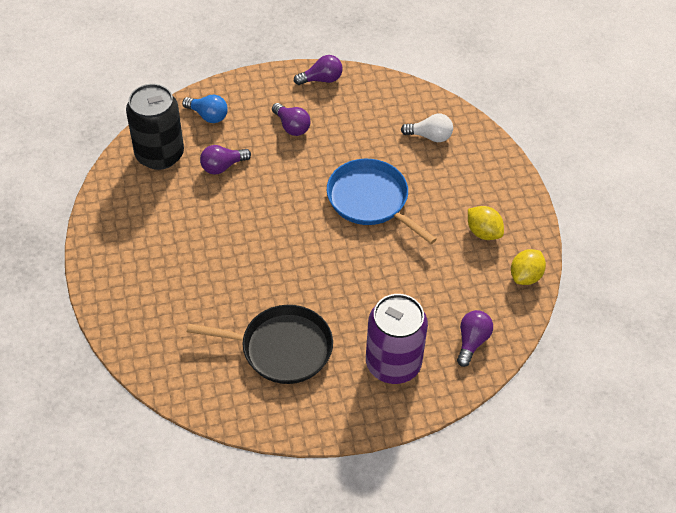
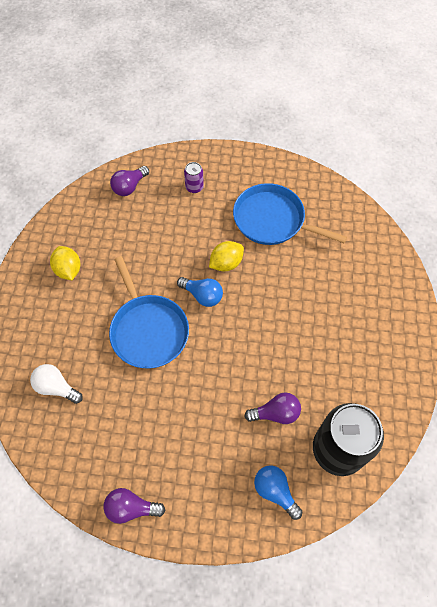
camera: 160 degrees left, 10 degrees up
(281, 348) = (272, 220): black pan -> blue pan
(291, 126) = (189, 445): purple light bulb -> none
(330, 245) = (202, 295): none -> blue light bulb
(393, 364) = (194, 187): purple can -> purple can, size x0.43
(525, 276) = (59, 223): yellow lemon -> yellow lemon (226, 263)

